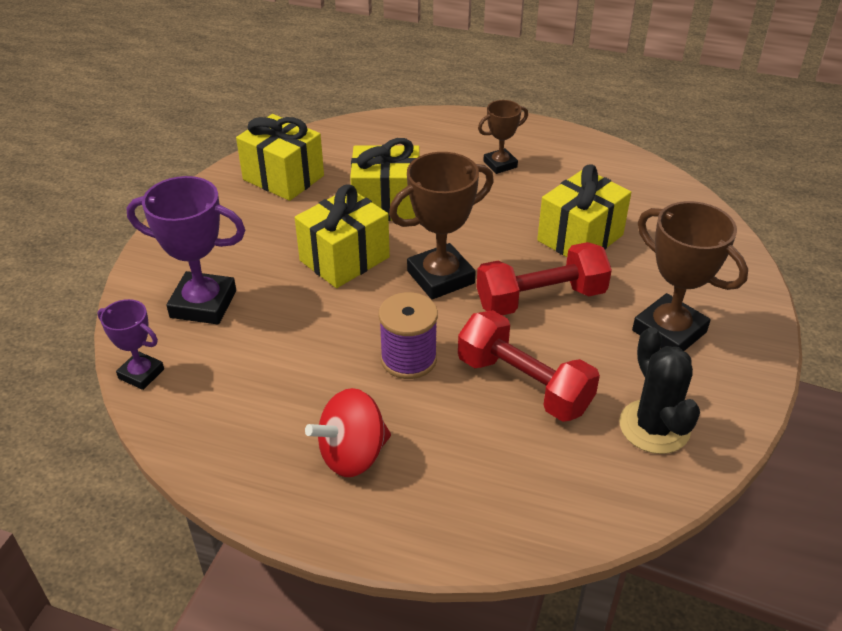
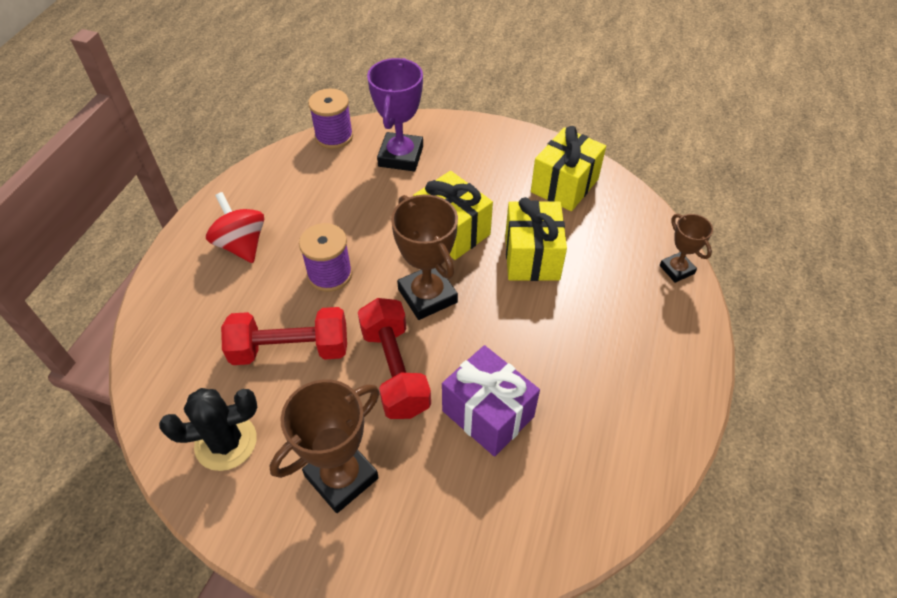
camera: 90 degrees right, 10 degrees up
(141, 374) = (334, 136): purple trophy -> purple spool
(500, 164) = (612, 350): brown trophy -> brown trophy (676, 269)
(524, 384) = (290, 349): red dumbbell -> red dumbbell turned 45 degrees clockwise
(580, 238) = (487, 414): yellow gift -> purple gift

